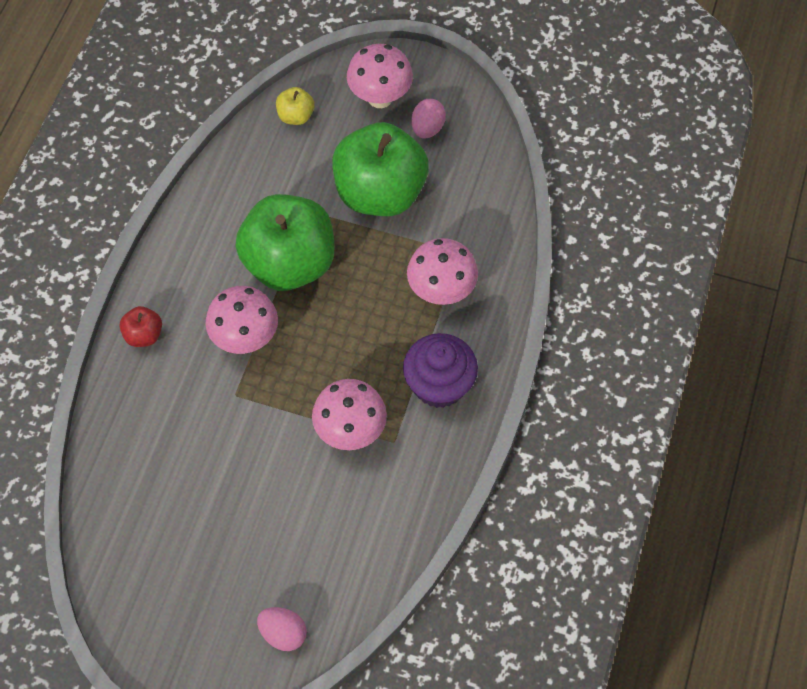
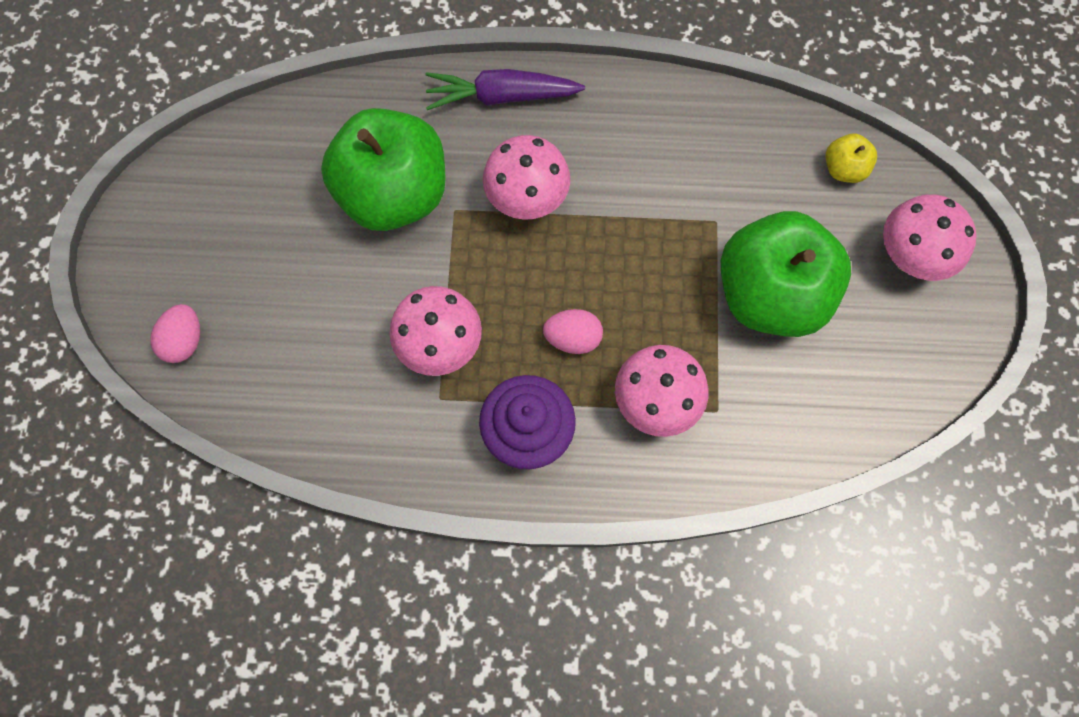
camera: 75 degrees right, 10 degrees up
(143, 335) = (501, 96): red apple -> purple carrot
(289, 263) = (639, 218): green apple -> green apple (394, 193)
(427, 128) = (886, 326): pink egg -> pink egg (573, 338)

